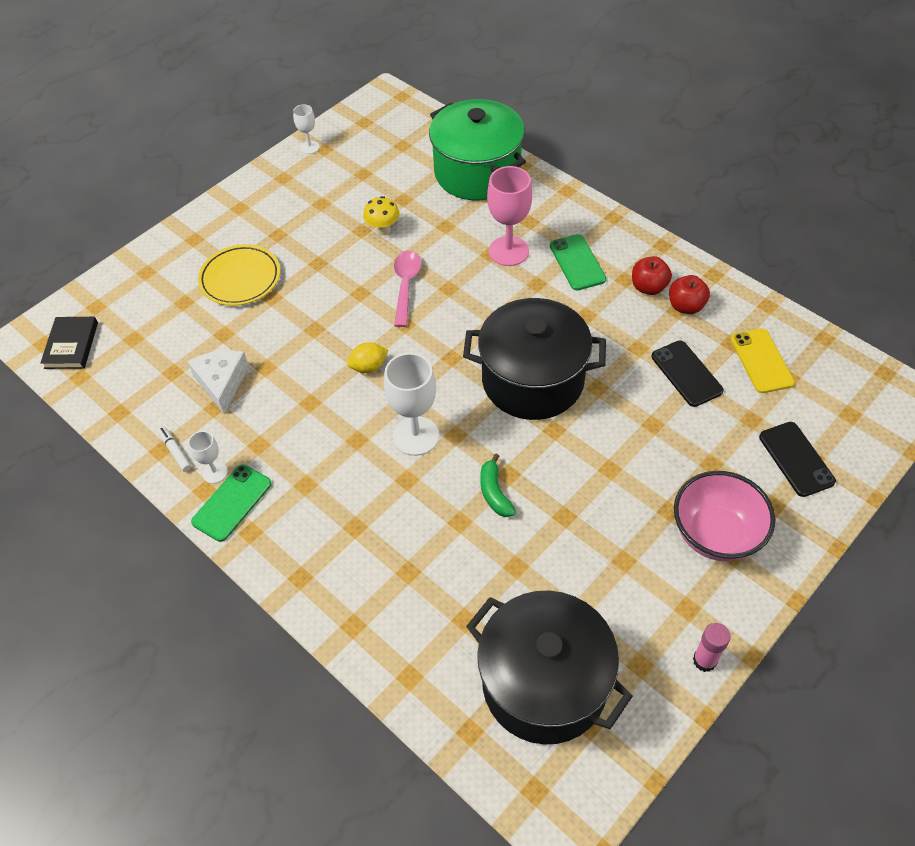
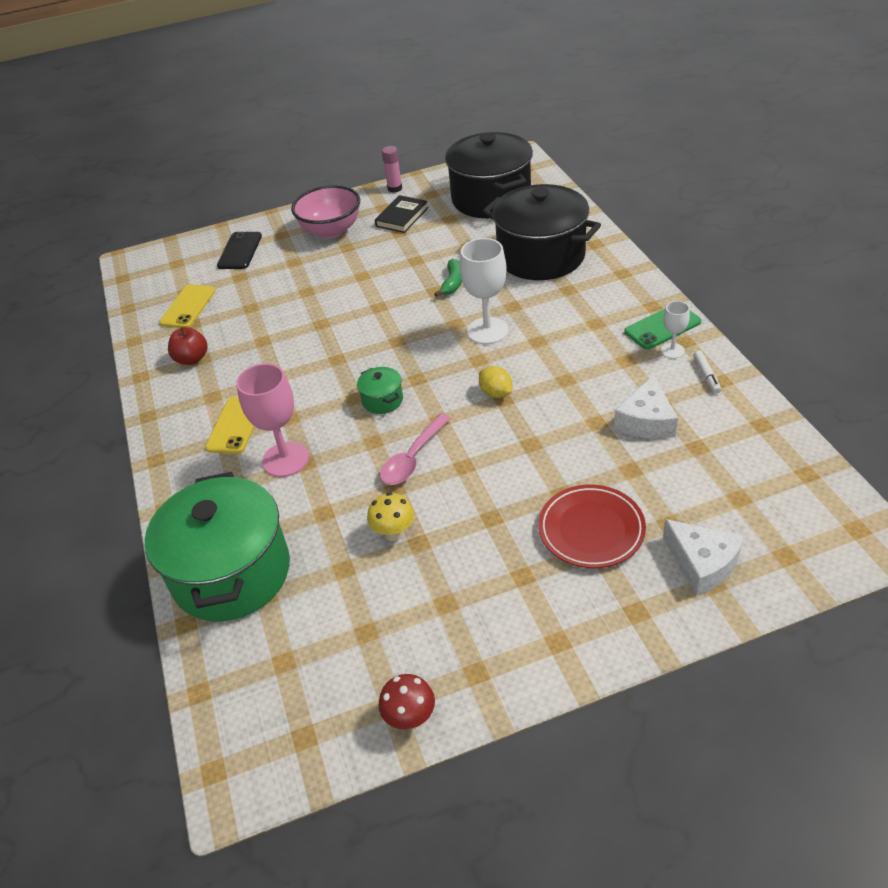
camera: 150 degrees left, 10 degrees down
(71, 345) = (818, 514): black book -> black book (402, 217)
(155, 282) = (702, 564): none -> white cheese
(240, 278) = (591, 530): yellow plate -> red plate
(309, 147) = (410, 718): white goblet -> red mushroom
(369, 367) = (496, 393): yellow lemon -> yellow lemon turned 45 degrees clockwise
(468, 326) = (382, 400): none -> green pot
(532, 380) = (365, 342): black pot -> black pot (541, 256)
(577, 262) = (236, 425): green phone -> yellow phone
(648, 287) = (202, 383): red apple -> none
(686, 373) = (248, 314): black phone -> none

